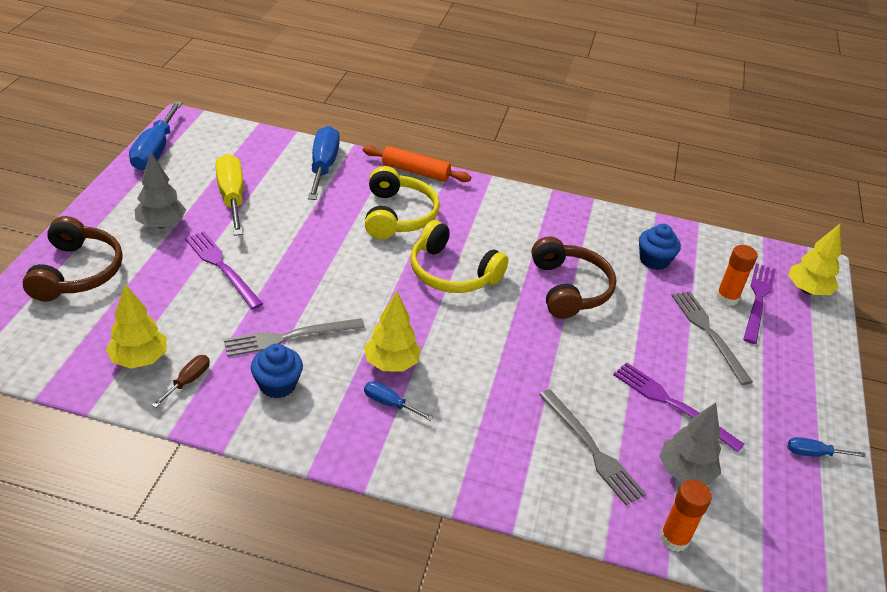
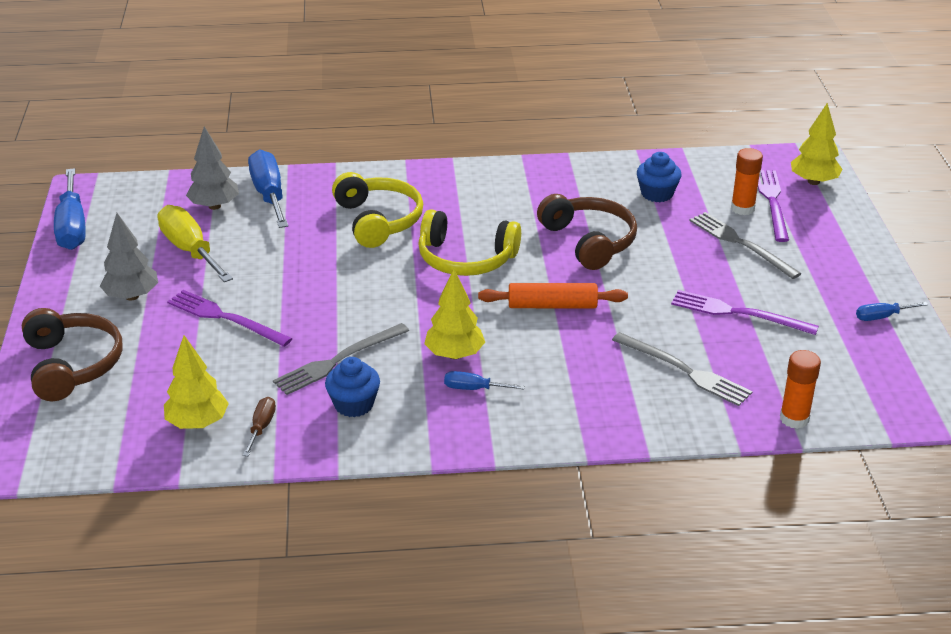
camera: 15 degrees left, 5 degrees down
(415, 171) = (370, 174): orange rolling pin -> orange rolling pin (552, 306)
(685, 472) = (777, 364): grey tree -> grey tree (214, 206)

